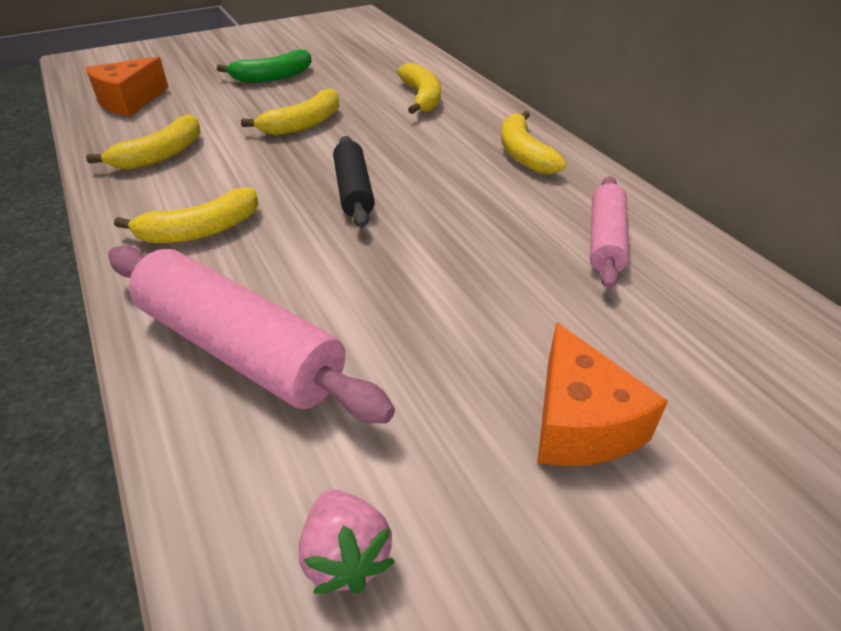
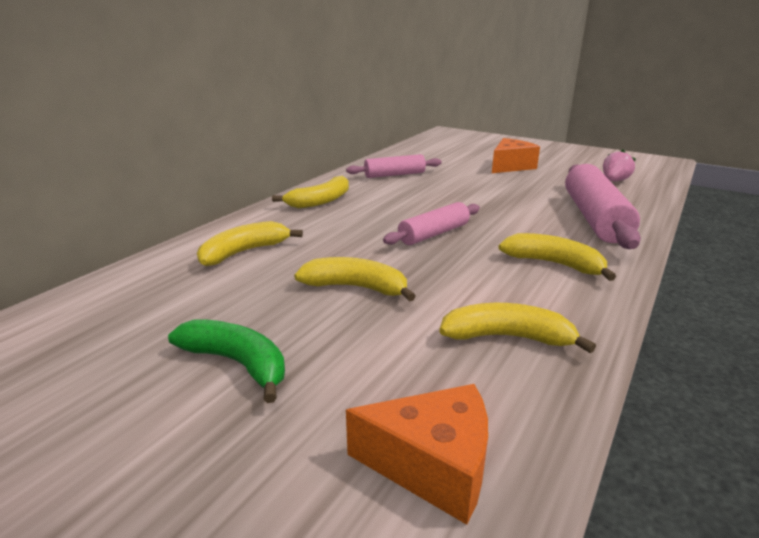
camera: 120 degrees left, 15 degrees down
(353, 191) = (434, 234): black rolling pin -> pink rolling pin

